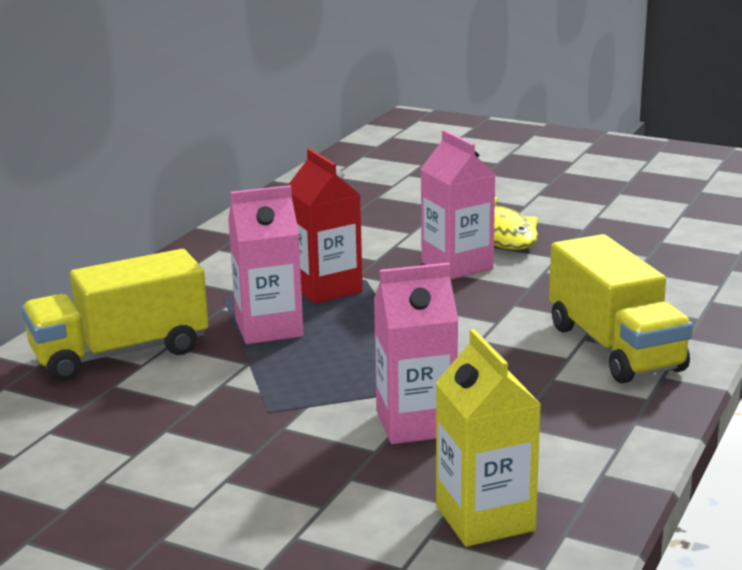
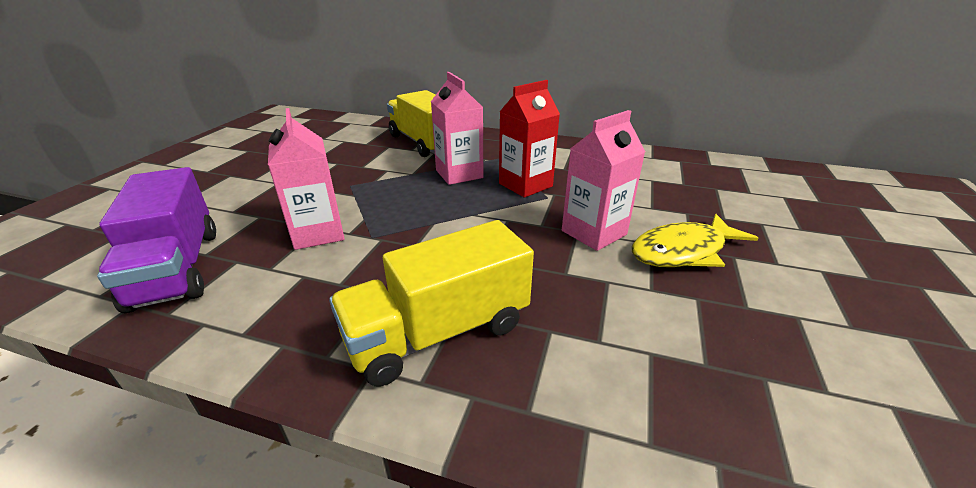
camera: 80 degrees right, 10 degrees up
(485, 518) = (177, 268): yellow carton -> purple truck

